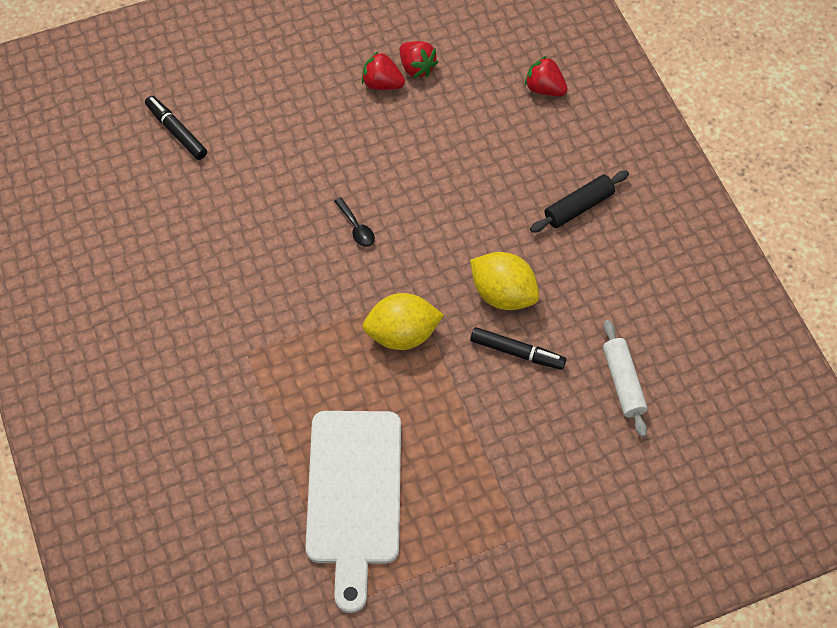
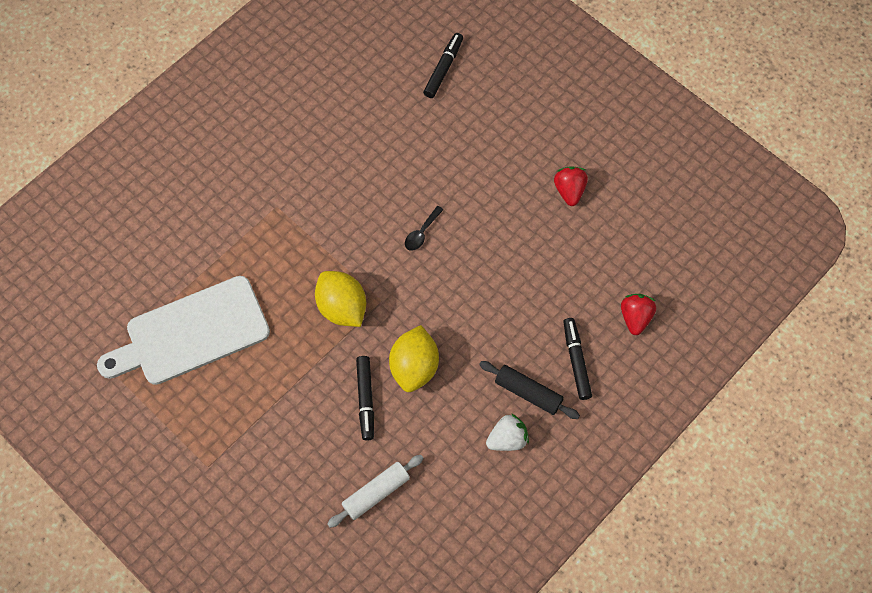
camera: 65 degrees right, 5 degrees up
(416, 67) = (600, 209): red strawberry -> none
(565, 154) = (576, 361): none -> black marker
(618, 244) = (507, 439): none -> white strawberry

